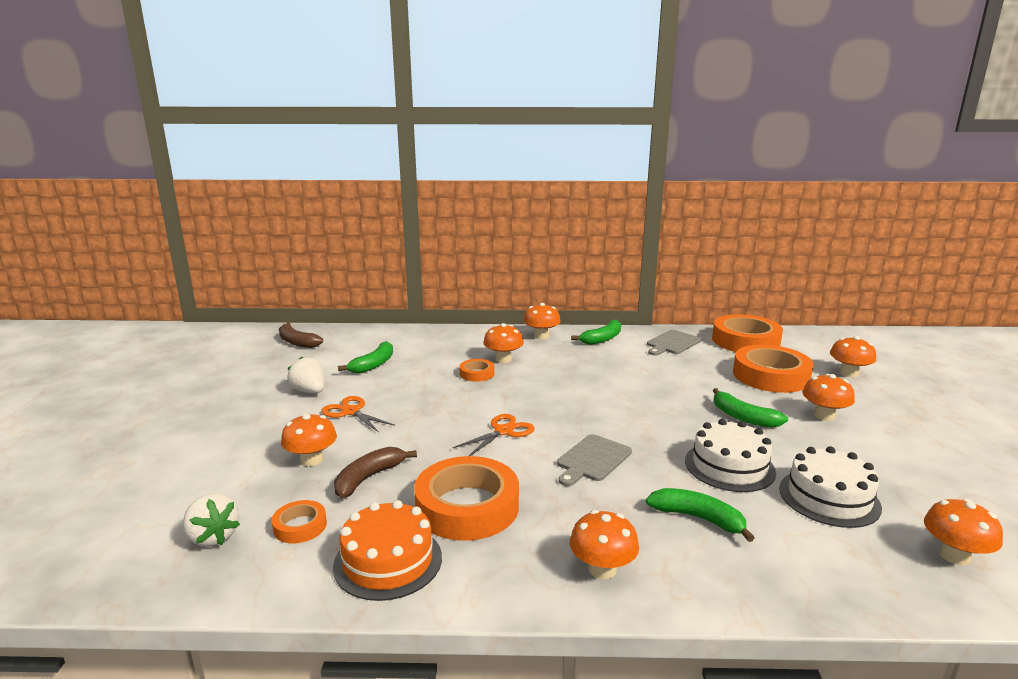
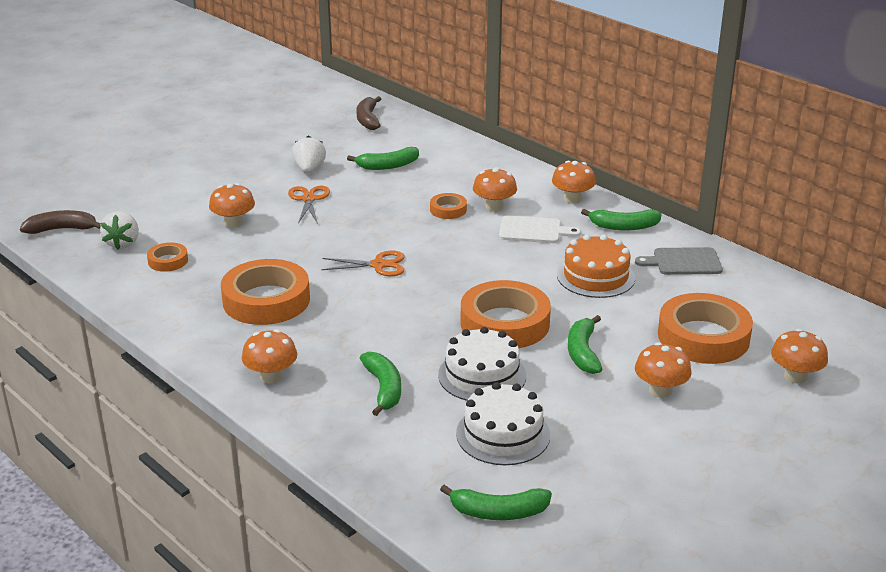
camera: 45 degrees right, 10 degrees up
(369, 478) = (245, 252): brown banana -> brown banana (62, 229)
(388, 561) = (178, 304): orange cake -> orange cake (595, 276)
(558, 362) = (533, 230): none -> white cutting board
(592, 459) = (397, 316): grey cutting board -> none
(745, 341) = (769, 295): orange tape -> orange tape (505, 323)
(954, 555) = (498, 512): orange mushroom -> green banana

